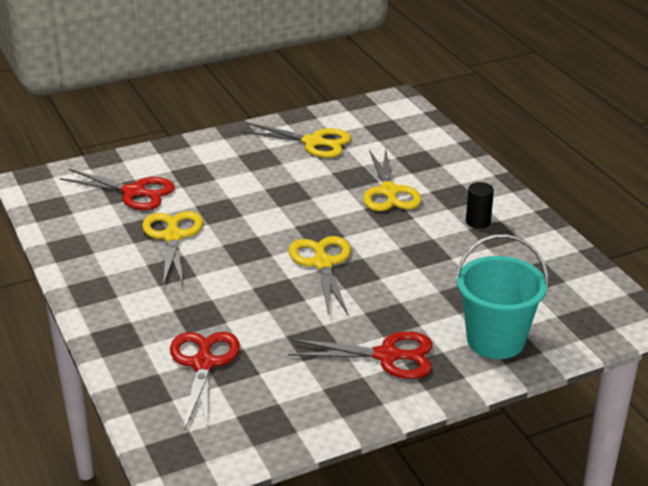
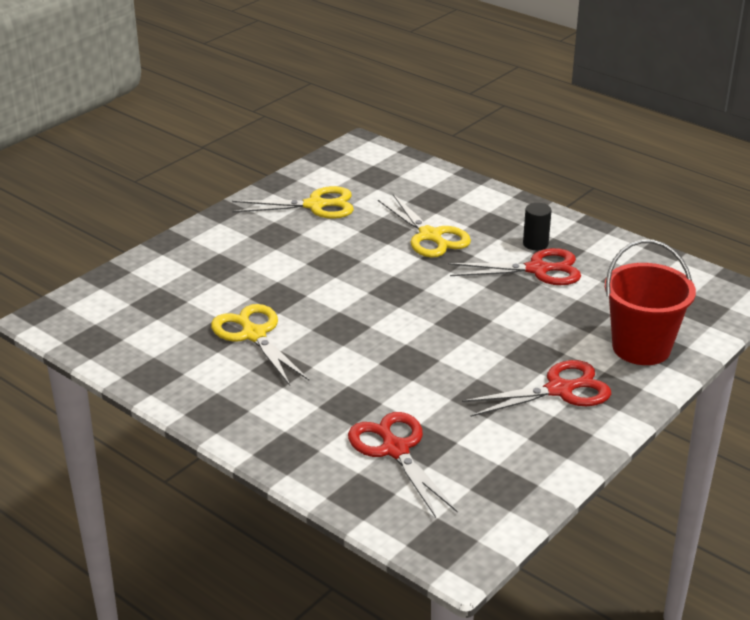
camera: 25 degrees left, 0 degrees up
(134, 192) = (172, 300): red scissors -> red scissors (538, 269)
(322, 263) = (426, 321): yellow scissors -> none
(495, 340) = (641, 348): turquoise bucket -> red bucket

